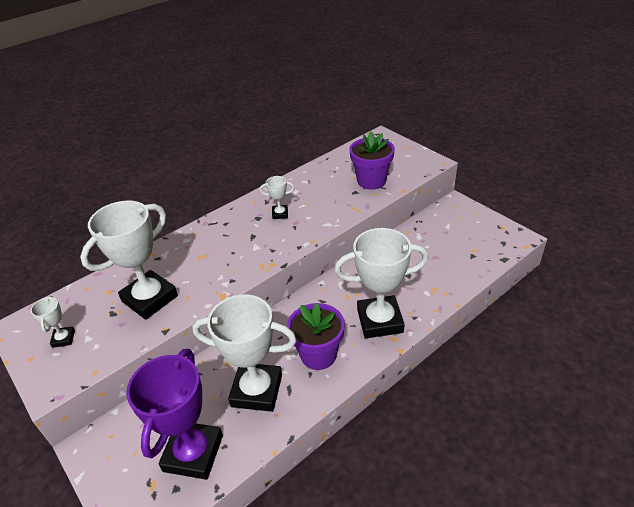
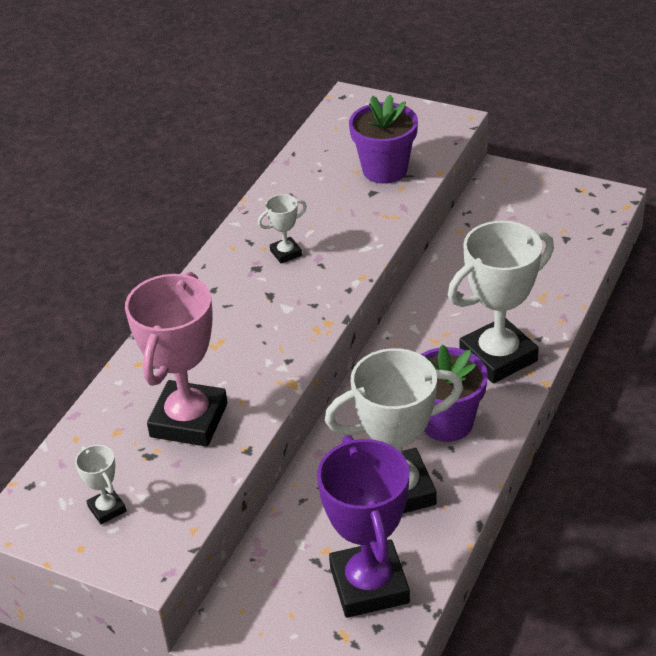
camera: 25 degrees left, 0 degrees up
(150, 299) = (189, 420): white trophy -> pink trophy

